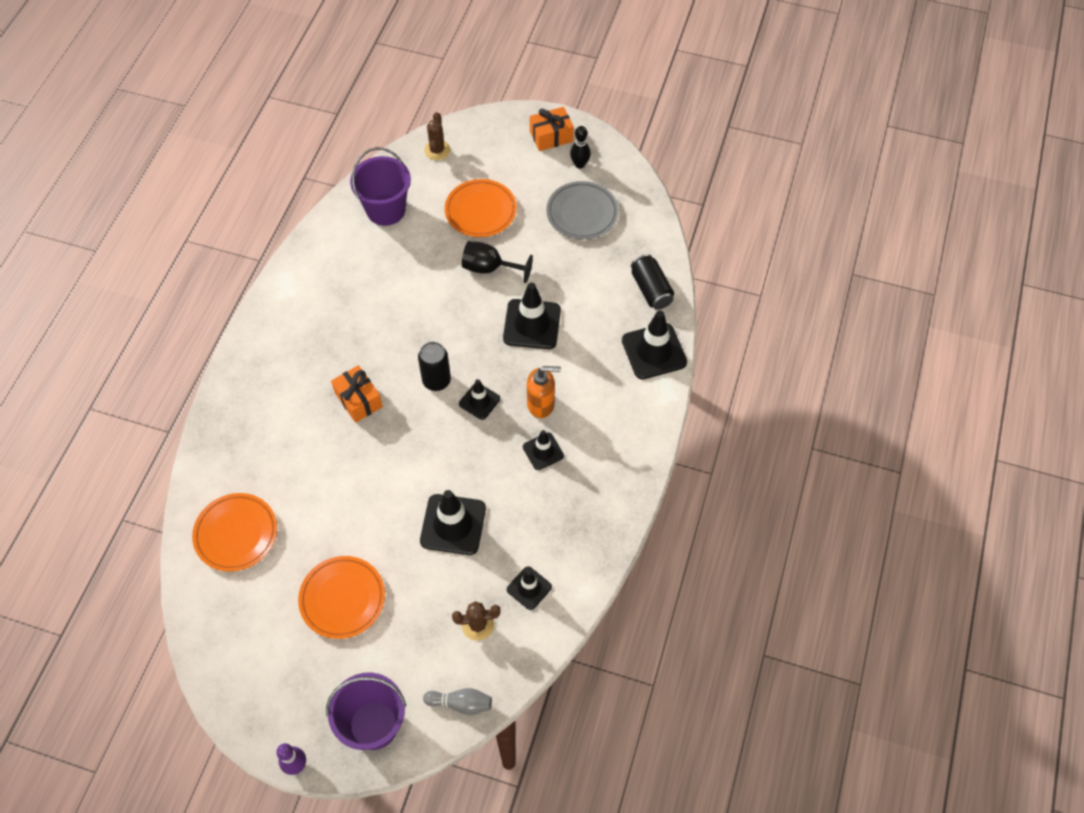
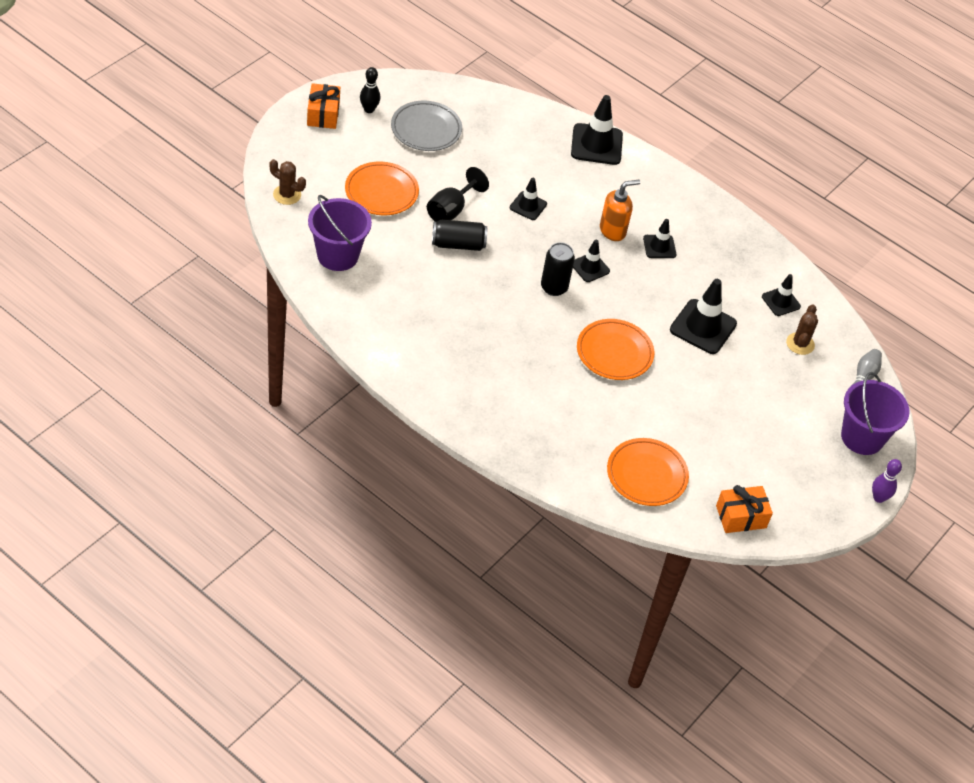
camera: 75 degrees left, 10 degrees down
(342, 599) = (742, 421): orange plate -> orange plate (614, 353)
(358, 400) = (547, 346): orange gift -> orange gift (741, 517)
(532, 324) = (528, 206): black traffic cone -> black traffic cone, size x0.58
(541, 404) = (613, 230): orange soap dispenser -> orange soap dispenser turned 45 degrees clockwise
(651, 289) = (533, 121): black can -> black can (458, 244)

